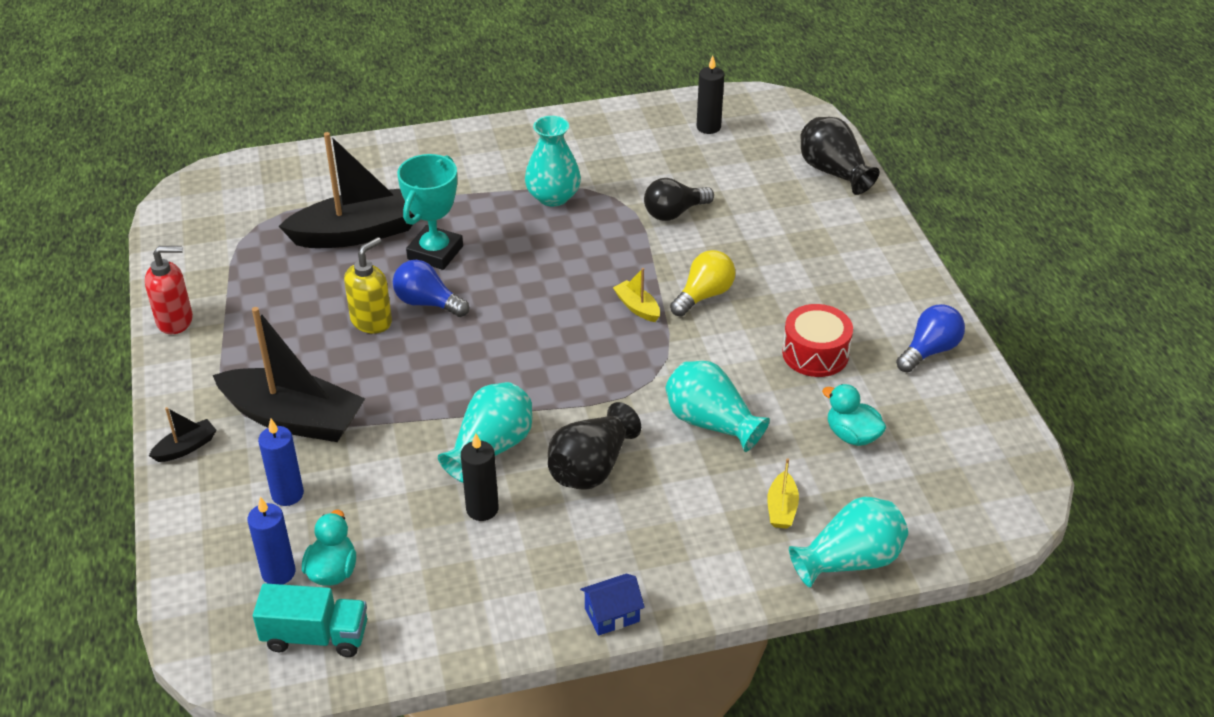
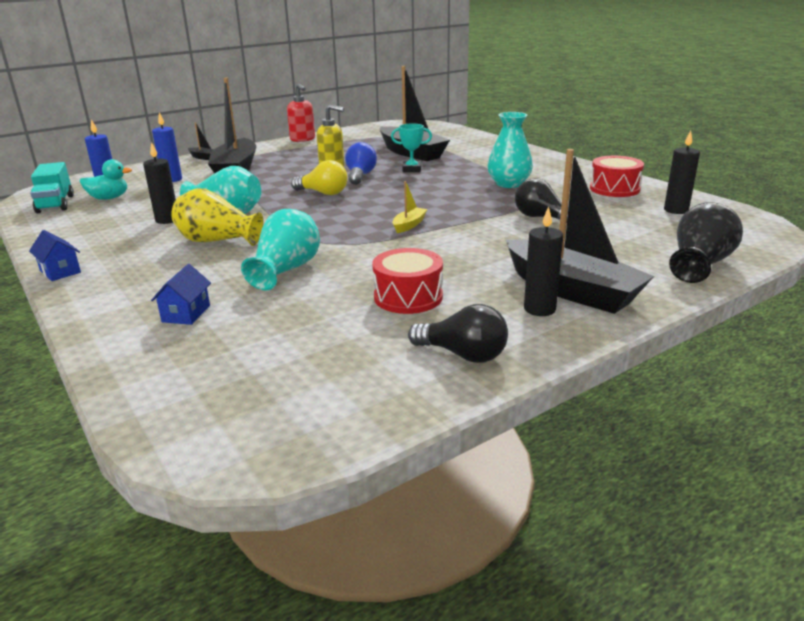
camera: 70 degrees right, 15 degrees down
(435, 253) = (412, 169): turquoise trophy -> turquoise trophy, size x0.61
(591, 467) = (217, 241): black vase -> yellow vase
(623, 135) = (614, 189): none -> red drum
(704, 295) = (446, 243): yellow light bulb -> yellow light bulb (323, 193)
(781, 508) = (186, 313): yellow boat -> blue house
(848, 257) = (572, 290): none -> black boat
(849, 561) = (118, 355): turquoise vase -> none
(852, 435) = (299, 331): turquoise duck -> none
(873, 286) = (539, 309): none -> black candle
(929, 351) = (463, 355): blue light bulb -> black light bulb

